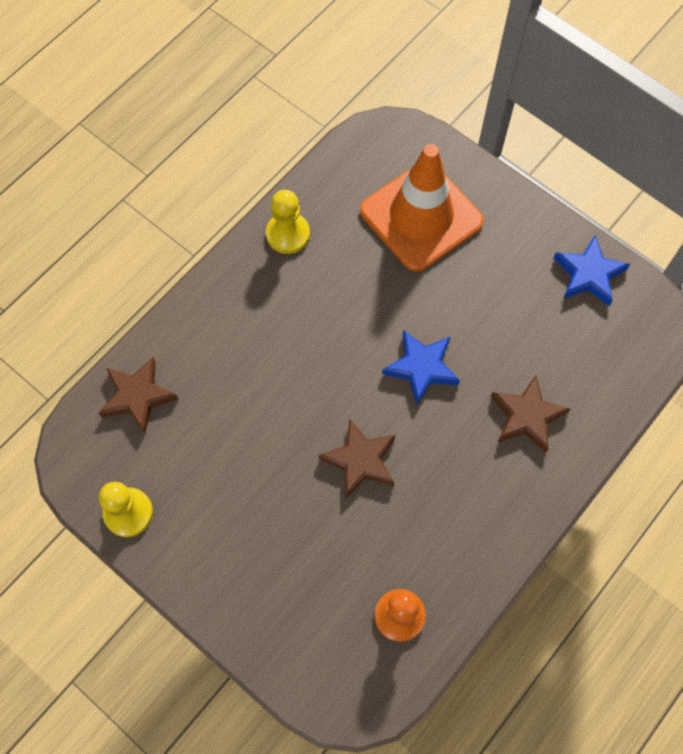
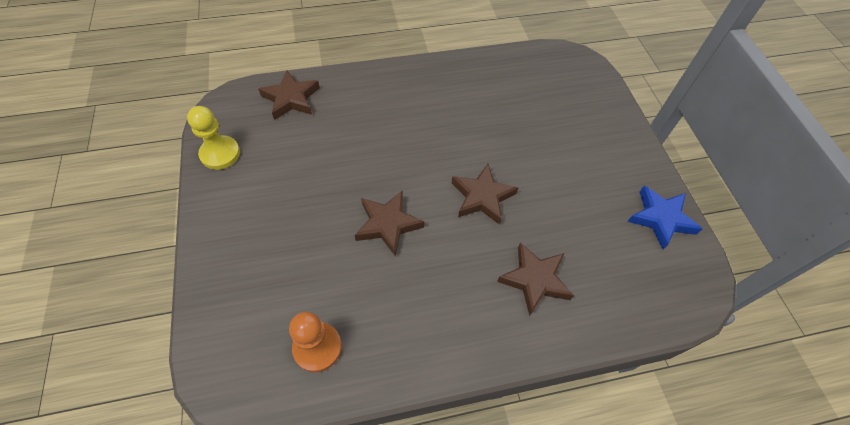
camera: 35 degrees right, 10 degrees down
(288, 234) = (462, 72): yellow pawn -> none
(421, 216) = (559, 112): orange traffic cone -> none
(421, 368) = (482, 197): blue star -> brown star

